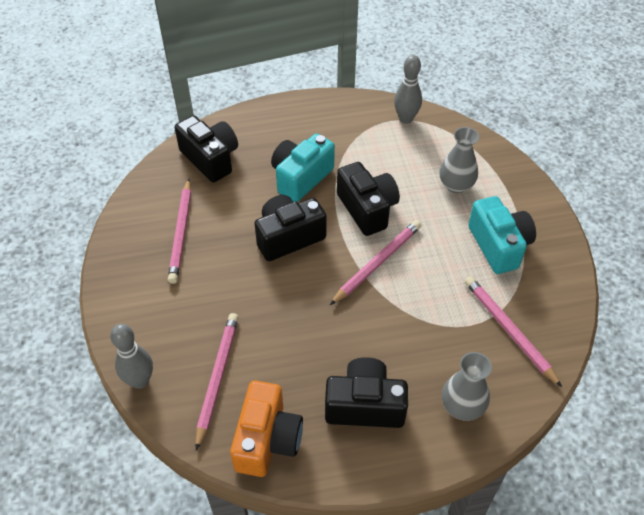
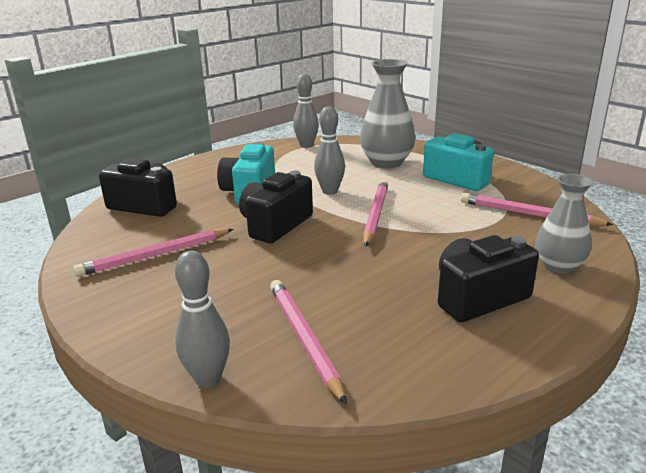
camera: 30 degrees left, 25 degrees down
(181, 232) = (155, 255): pink pencil -> pink pencil turned 90 degrees clockwise
(267, 440) = (415, 362): orange camera -> none
(367, 209) = (330, 191): black camera -> grey bowling pin
(456, 185) = (386, 162): grey vase -> grey vase, size x1.53

